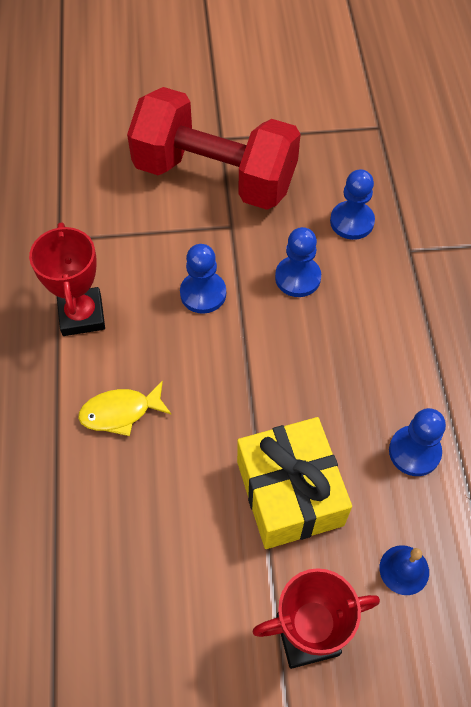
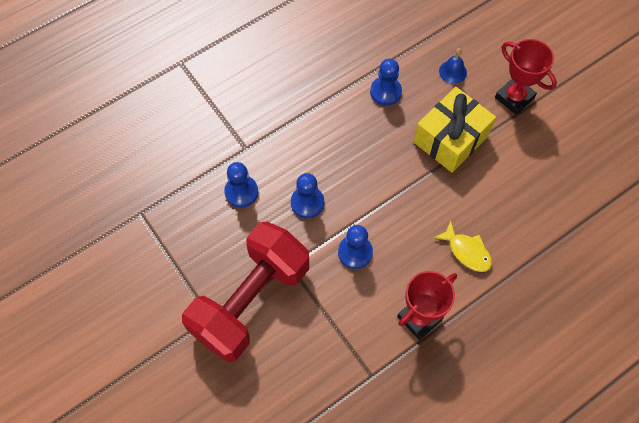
camera: 120 degrees left, 5 degrees up
(215, 176) = (250, 301): red dumbbell -> red dumbbell turned 45 degrees clockwise

